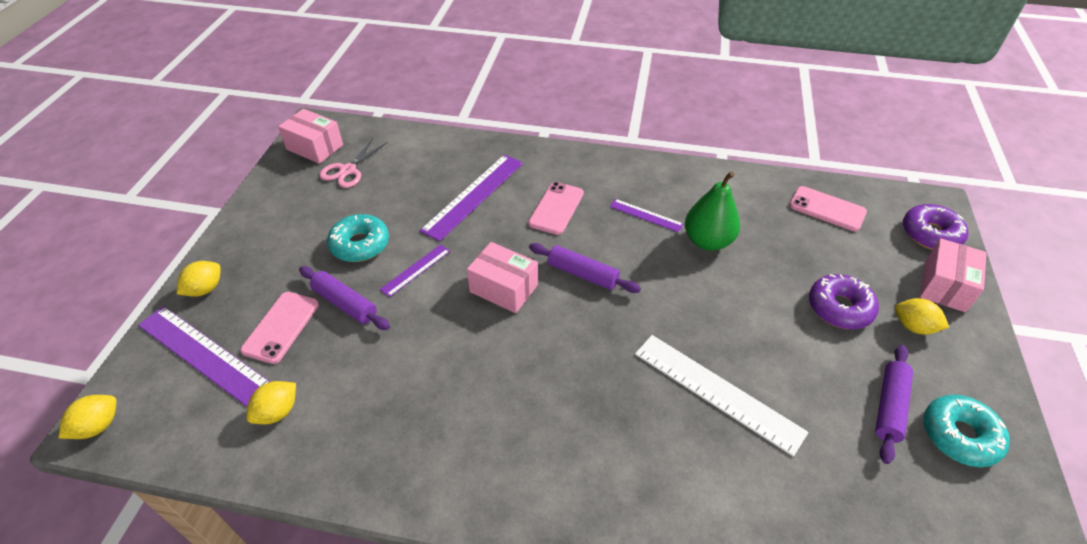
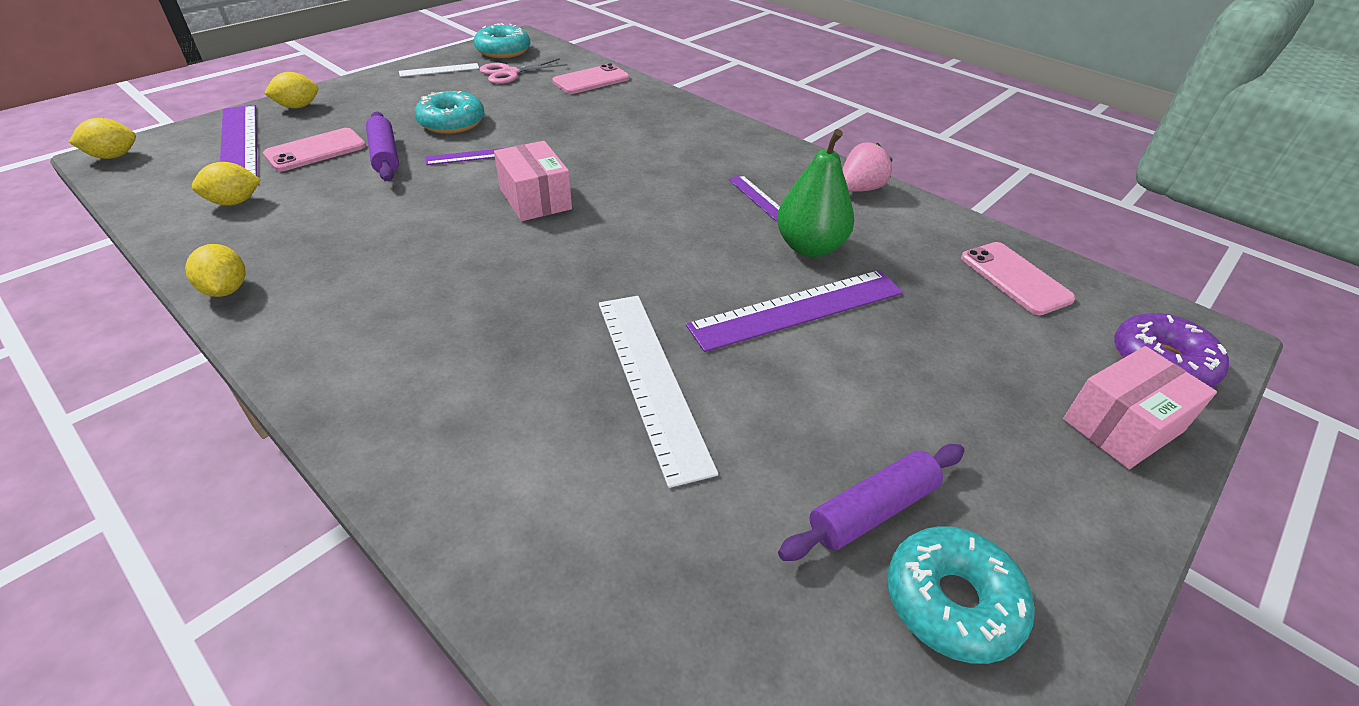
camera: 30 degrees right, 5 degrees down
(284, 192) = (439, 70): none -> white ruler
(315, 147) = (503, 51): pink box -> turquoise donut
(474, 196) = (598, 125): purple ruler -> purple ruler (798, 309)
(556, 208) = (668, 161): pink phone -> pink phone (591, 80)
(582, 274) = (629, 219): purple rolling pin -> none
(692, 177) = (860, 189): none -> pink strawberry
(839, 308) = (918, 377): purple donut -> none
(913, 327) = (1015, 445): yellow lemon -> yellow lemon (226, 290)

